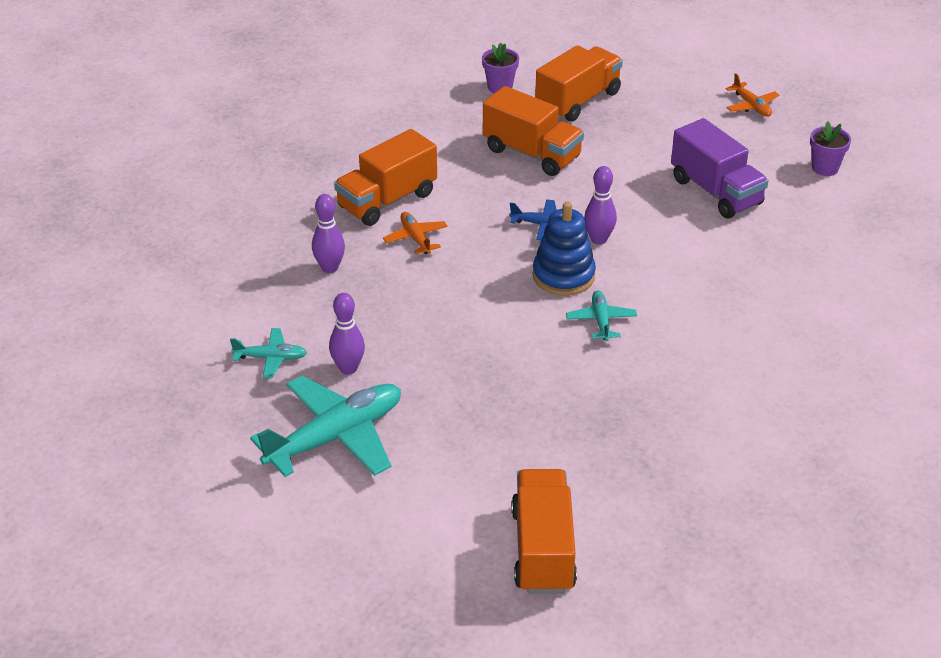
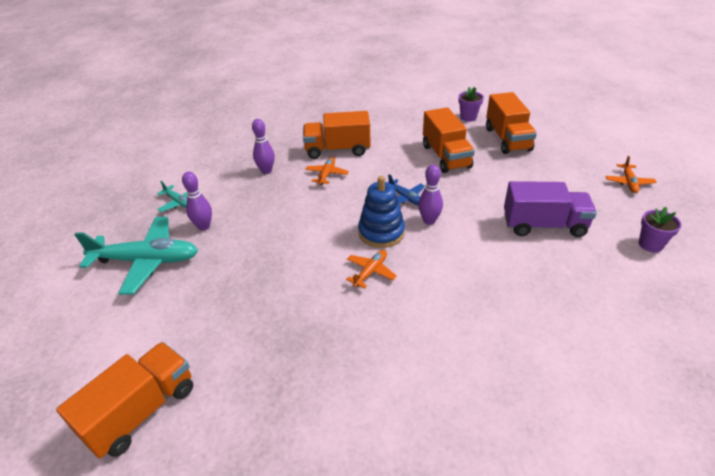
camera: 40 degrees right, 0 degrees up
(578, 101) = (507, 139): orange truck -> orange truck turned 90 degrees clockwise
(601, 321) = (370, 272): turquoise plane -> orange plane
(716, 192) = (544, 225): purple truck -> purple truck turned 90 degrees counterclockwise

